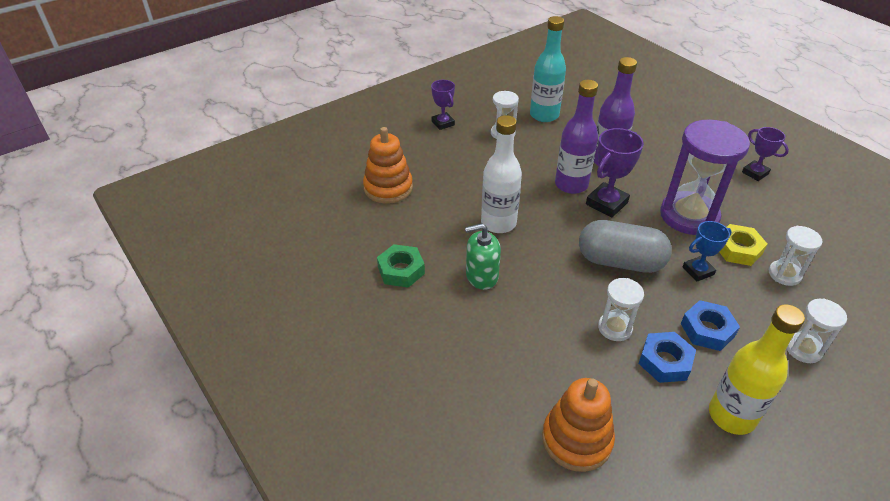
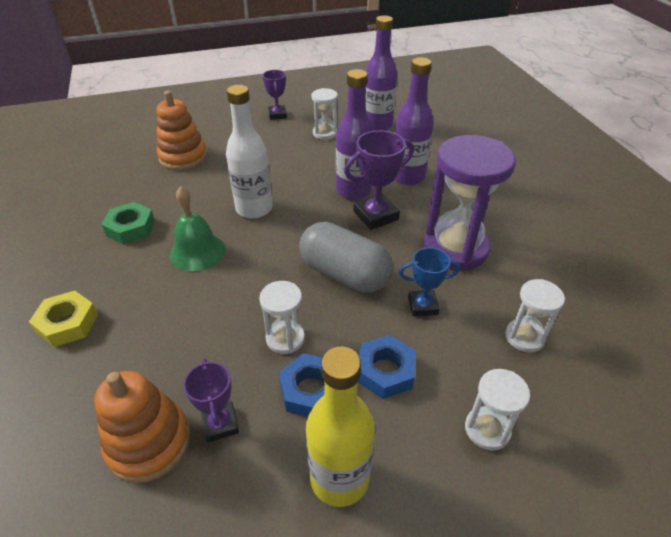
camera: 20 degrees right, 0 degrees up
(481, 276) = (197, 252): green soap dispenser -> green bell
(544, 115) = (377, 125): turquoise bottle -> purple bottle
(738, 249) = (486, 295): yellow nut -> yellow nut (67, 323)
(755, 173) = (565, 223): purple trophy -> purple trophy (220, 424)

